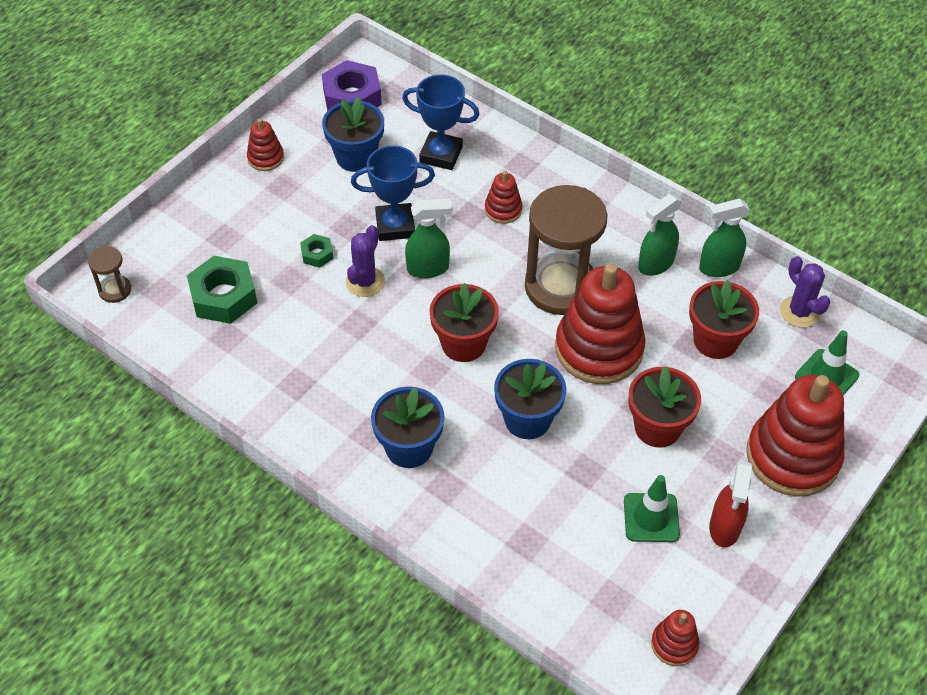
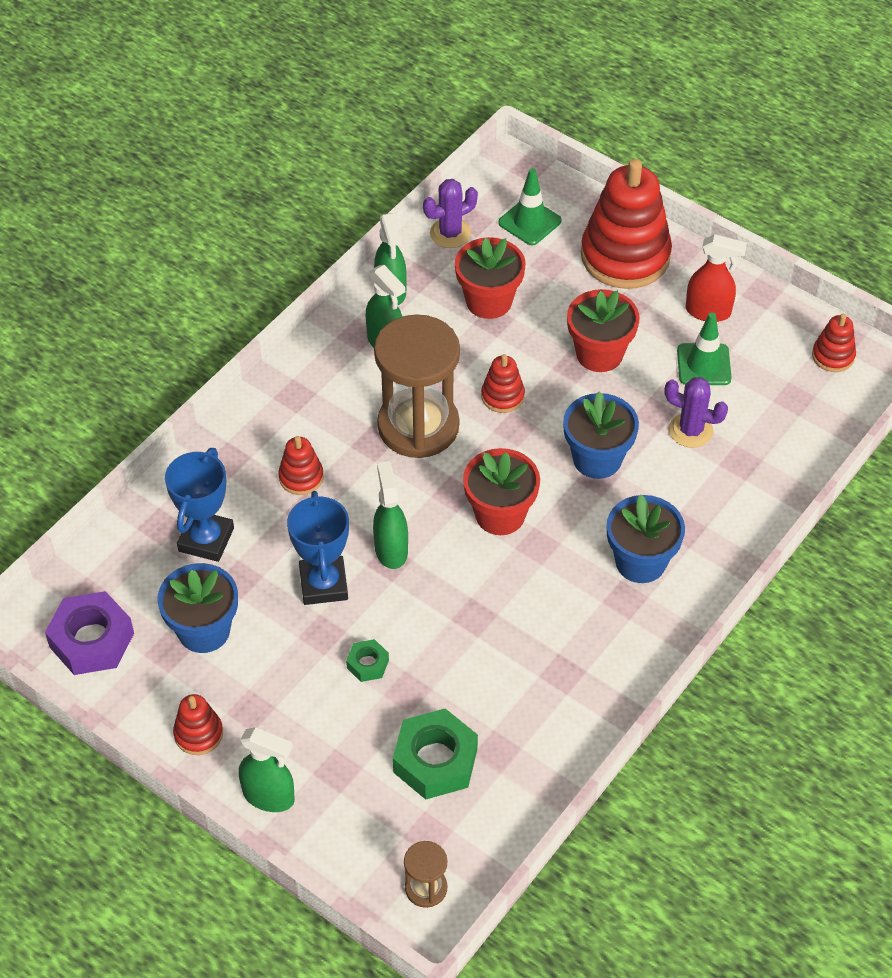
camera: 90 degrees left, 0 degrees up
(207, 198) = (269, 796): none -> green spray bottle
(365, 282) = (411, 611): purple cactus -> purple cactus (690, 430)
(599, 349) = (502, 396): red stacking toy -> red stacking toy, size x0.46

